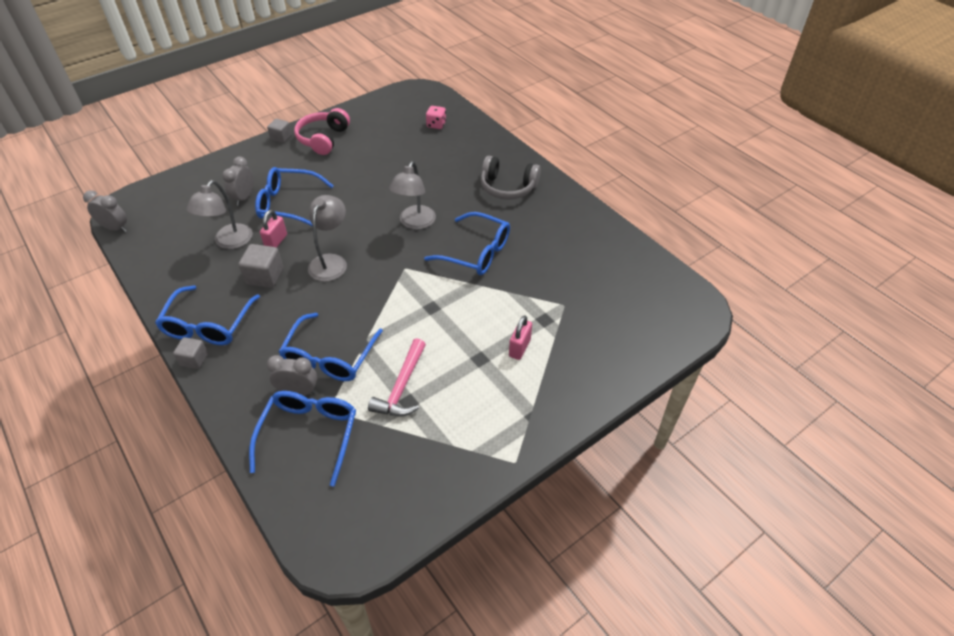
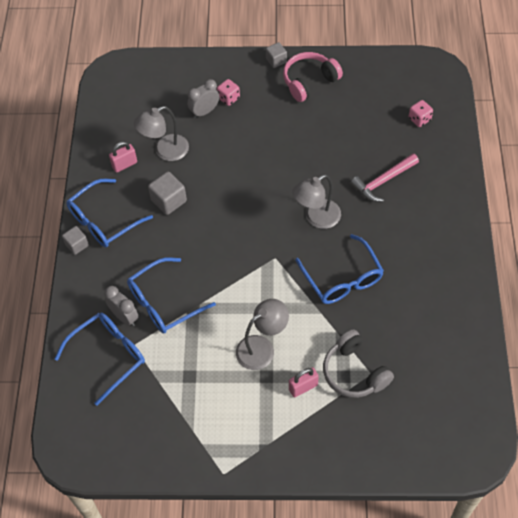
camera: 40 degrees right, 10 degrees up
(115, 228) = (96, 89): grey clock -> none
(259, 179) = (228, 98): none -> pink dice
(276, 241) = (198, 172): pink padlock -> pink padlock (124, 165)
(288, 204) = (233, 138): blue glasses -> none
(331, 261) = (225, 216): grey lamp -> grey lamp (262, 348)
(402, 387) = (194, 361): pink hammer -> pink hammer (383, 181)
(508, 187) = (425, 228): grey headphones -> grey headphones (354, 372)

